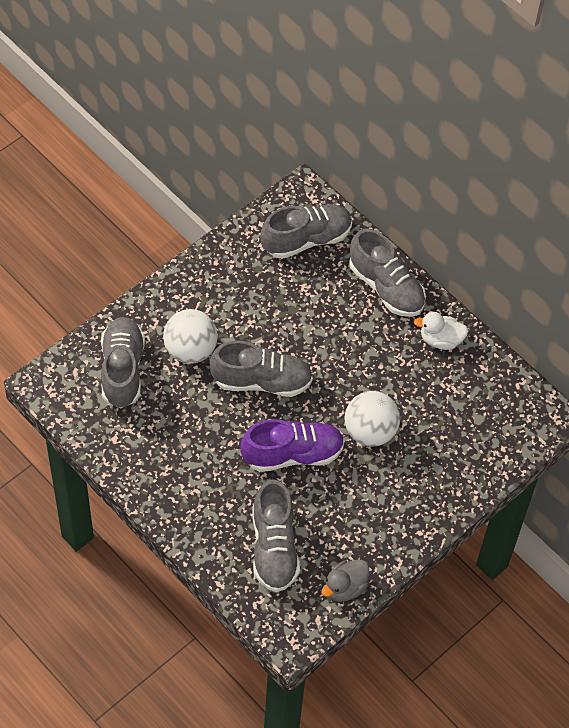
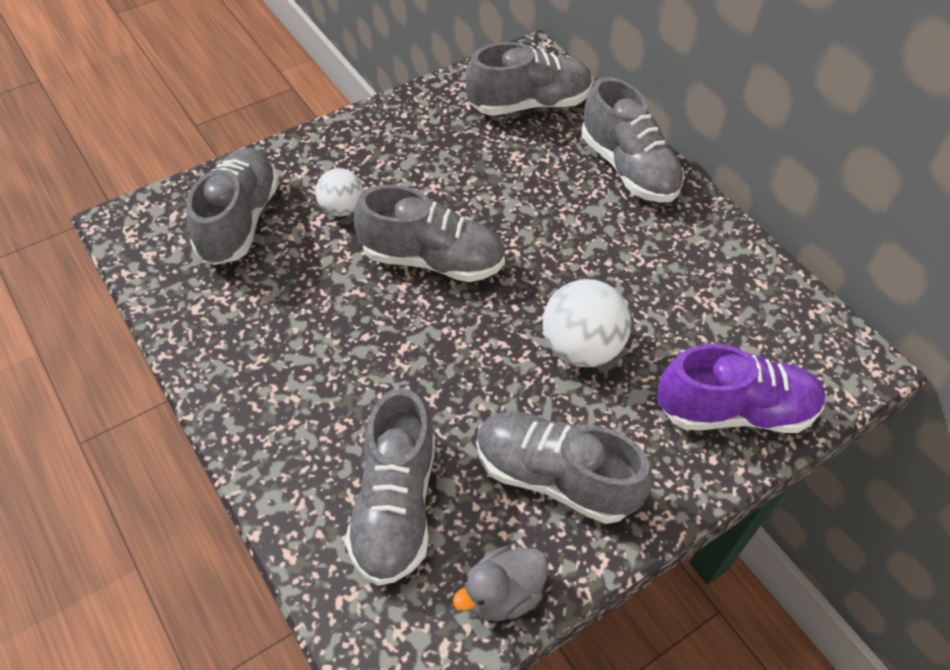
camera: 10 degrees right, 5 degrees down
(190, 350) = (341, 208): white ball -> white ball, size x0.61
(292, 454) = (456, 365): purple shoe -> purple shoe (734, 411)
(365, 517) = (554, 477): none -> grey shoe
(440, 340) = (699, 240): white duck -> none

